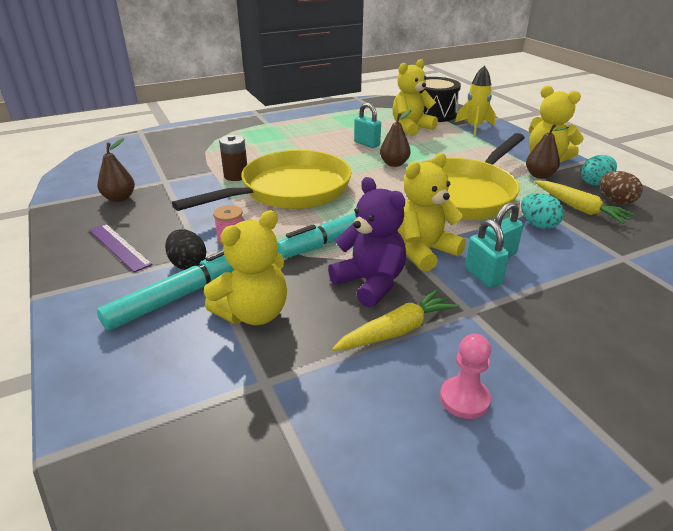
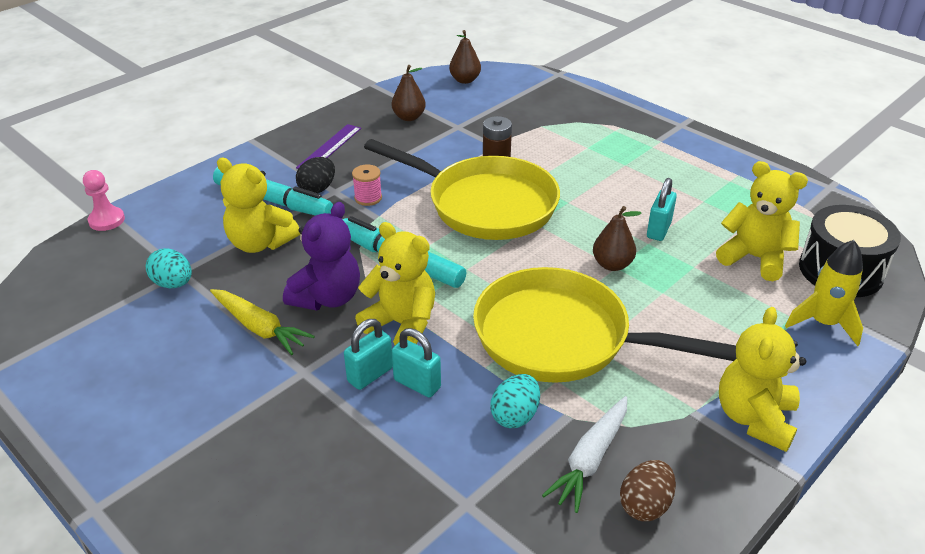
camera: 70 degrees right, 5 degrees up
(464, 399) = (180, 381): pink pawn -> pink pawn (107, 220)
(539, 175) = (679, 412): brown pear -> brown pear (465, 80)
(579, 208) = (590, 459): yellow carrot -> white carrot
(595, 183) = (699, 480): turquoise egg -> turquoise egg (173, 284)

